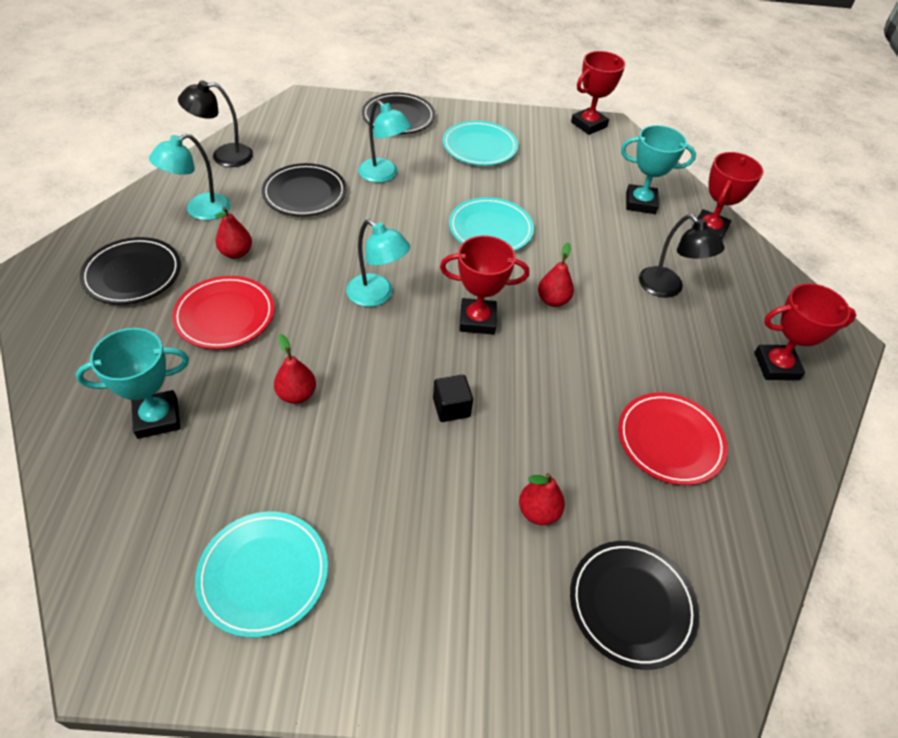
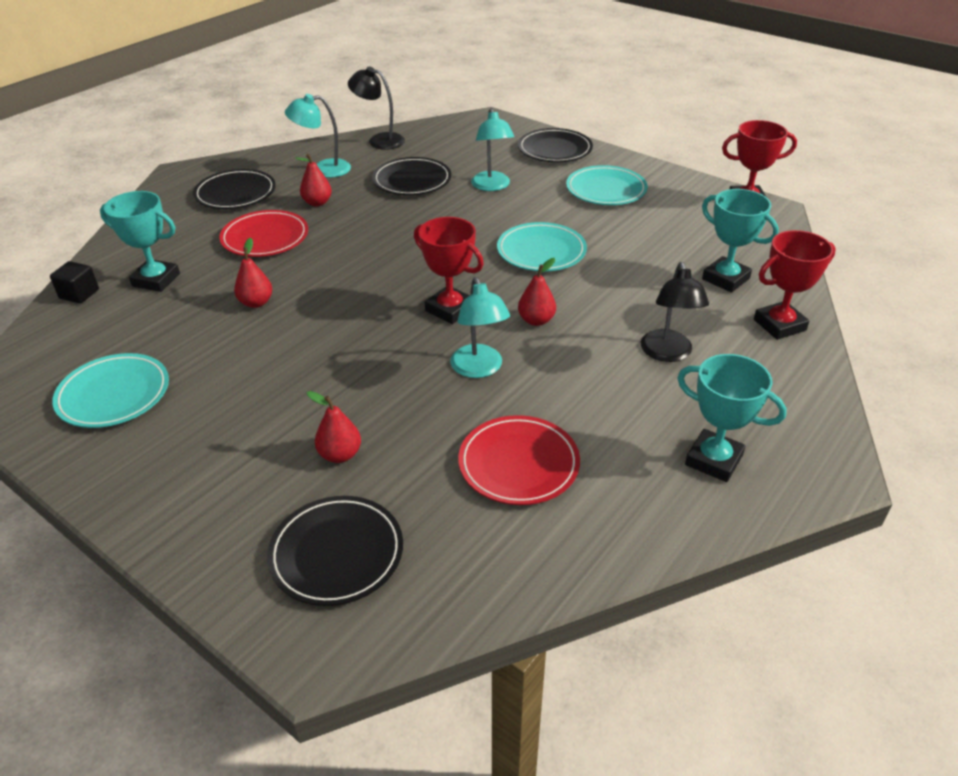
camera: 40 degrees right, 10 degrees down
(377, 295) = (388, 264): turquoise lamp -> turquoise lamp (479, 369)
(451, 407) = (356, 357): black cube -> black cube (79, 294)
(776, 366) = (713, 460): red trophy -> turquoise trophy

